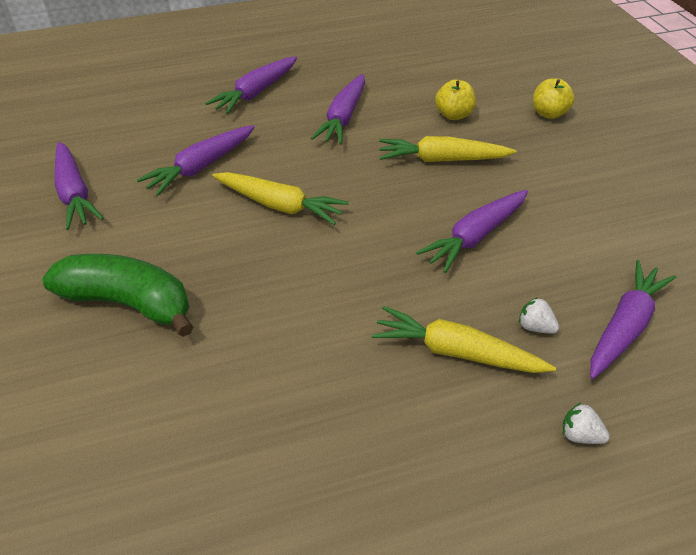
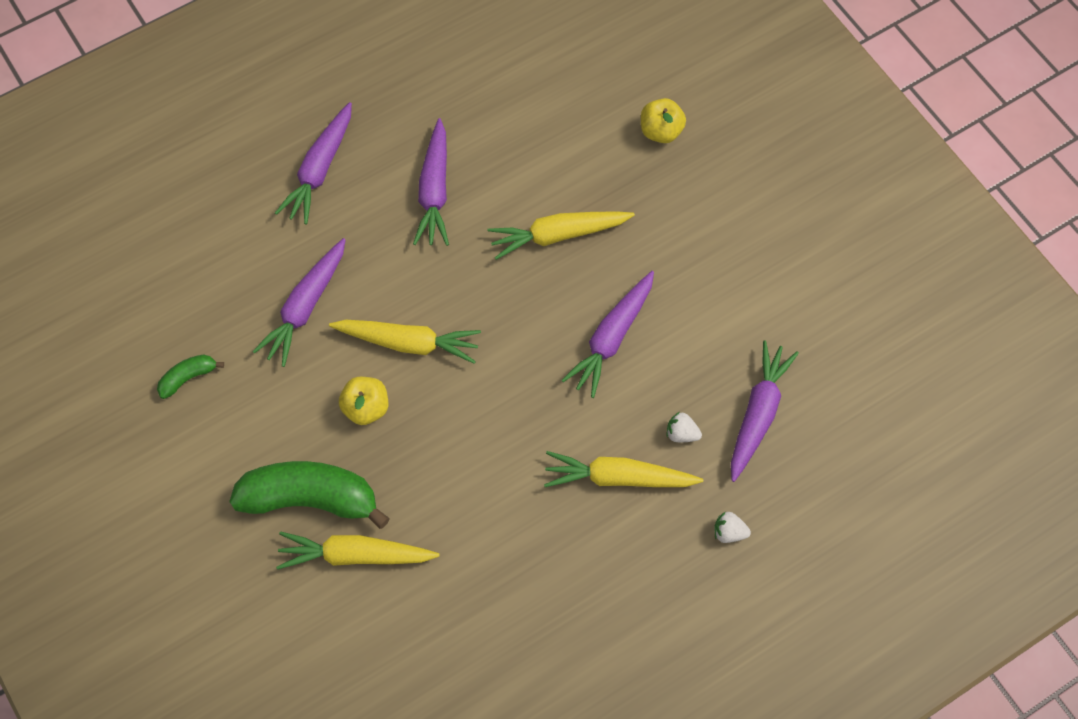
camera: 15 degrees left, 20 degrees up
(74, 193) = (188, 378): purple carrot -> green banana
(146, 361) = (355, 555): none -> yellow carrot
(453, 115) = (556, 158): yellow apple -> yellow apple (366, 408)

